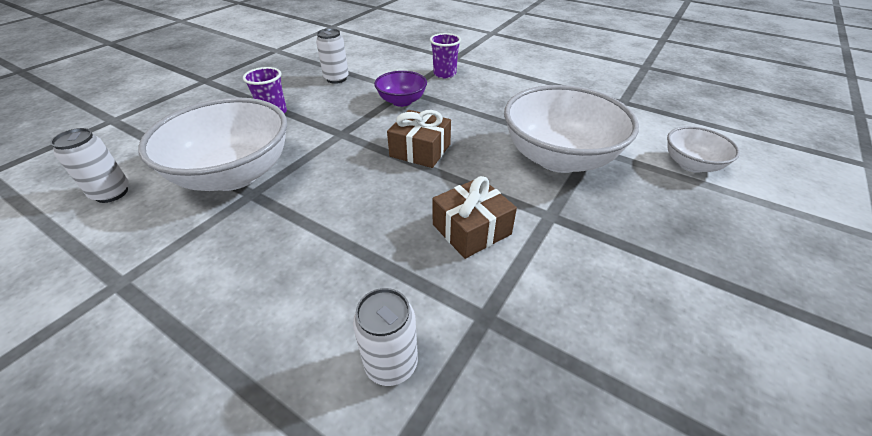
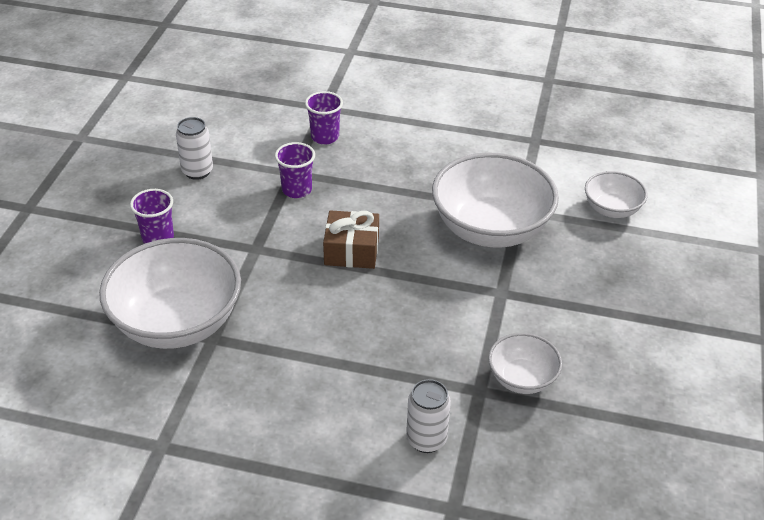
camera: 20 degrees left, 0 degrees up
(111, 193) = (65, 373): white can -> none
(402, 101) = (297, 190): purple bowl -> purple cup
(471, 229) = (439, 322): brown gift -> none
(543, 317) = (522, 378): none -> white bowl

